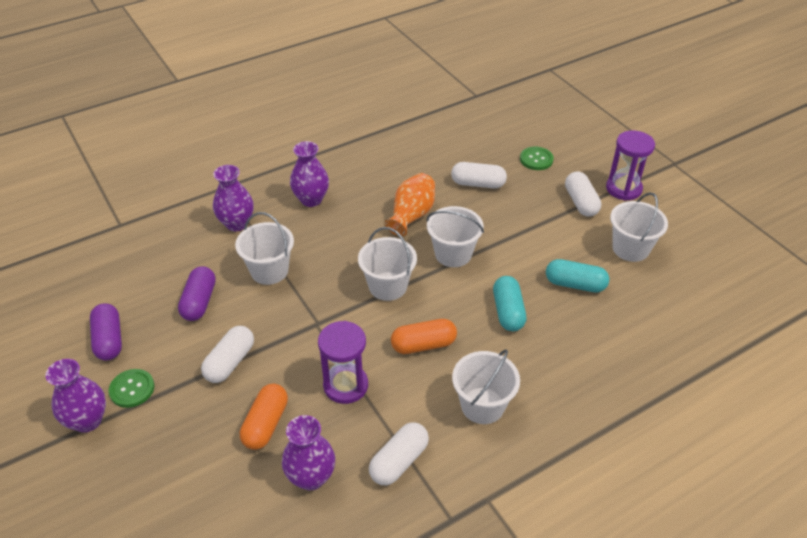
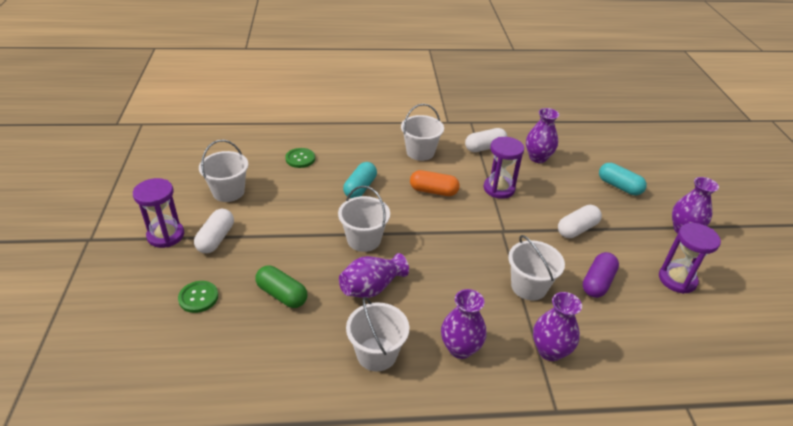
camera: 155 degrees left, 5 degrees down
(109, 340) = (677, 279): purple capsule -> purple hourglass
(132, 389) = (653, 238): green button -> green button (300, 159)
(266, 424) = (558, 188): orange capsule -> none
(388, 286) = (434, 236): white bucket -> white bucket (376, 354)
(411, 215) = (371, 288): orange vase -> purple vase
(478, 184) = (282, 295): white capsule -> green capsule
(575, 284) = (297, 186): turquoise capsule -> turquoise capsule (619, 186)

